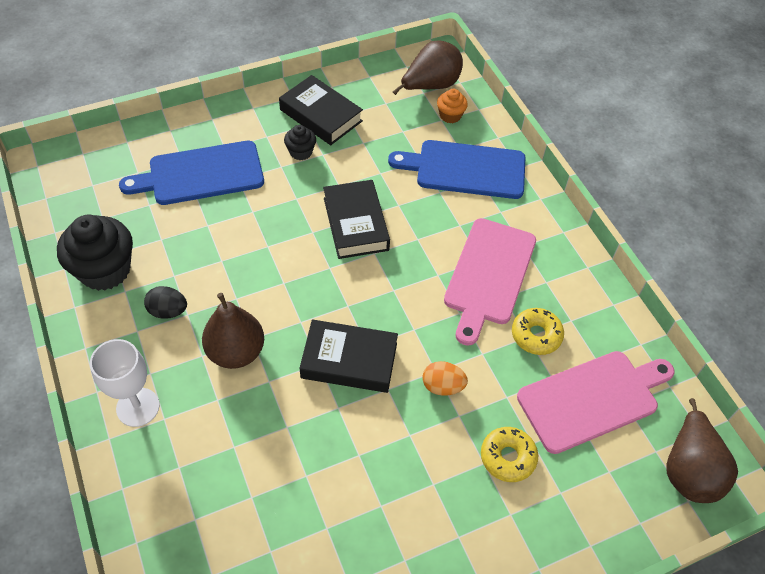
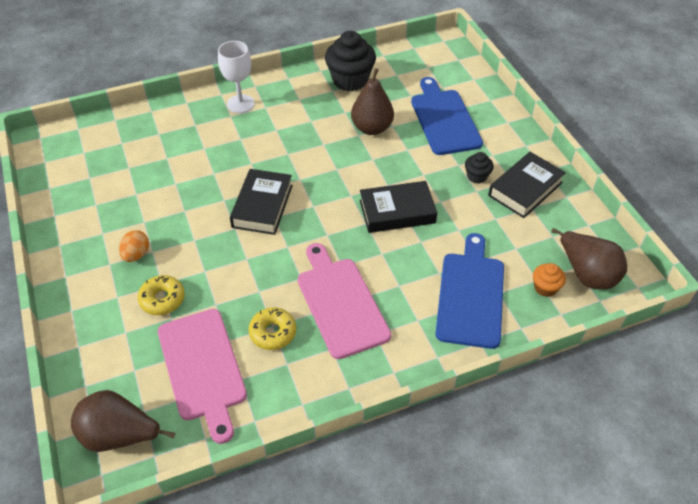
camera: 95 degrees right, 5 degrees down
(168, 311) = (314, 111): black egg -> none
(236, 352) = (277, 146): brown pear -> brown pear (372, 128)
(442, 386) = (232, 262): orange egg -> orange egg (136, 254)
(489, 275) = (340, 303): pink cutting board -> pink cutting board turned 45 degrees clockwise

